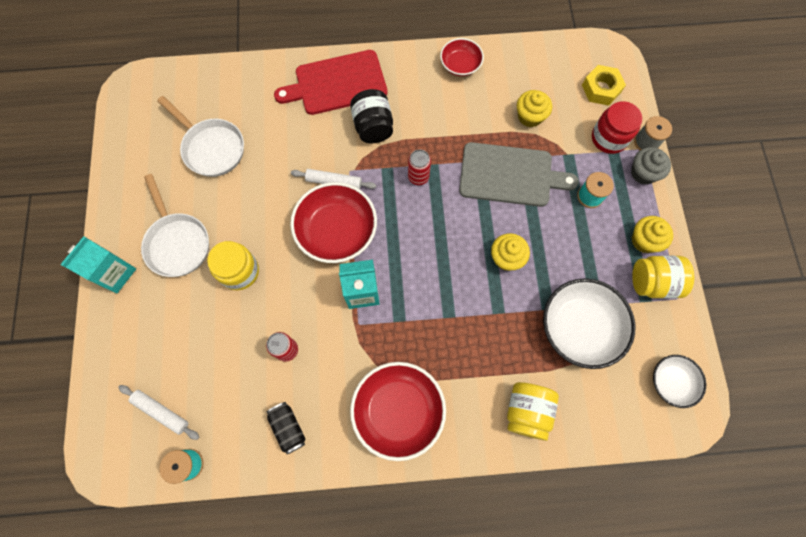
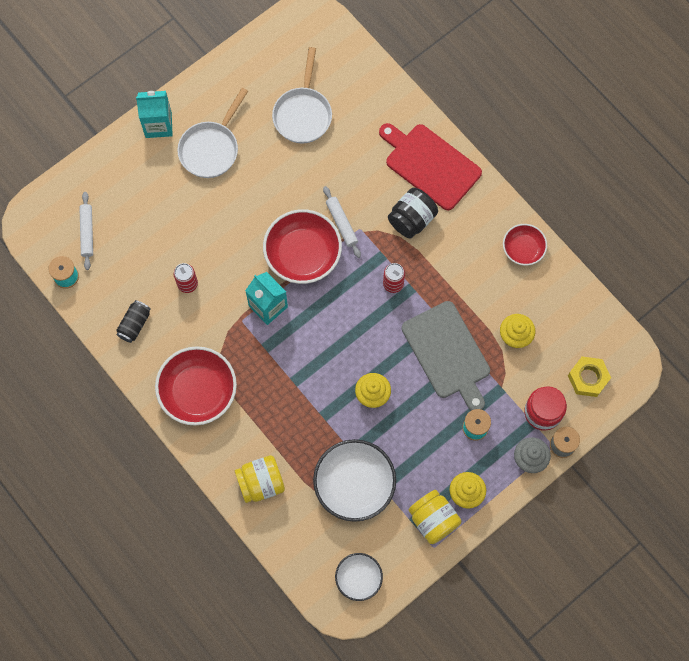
camera: 55 degrees right, 0 degrees up
(239, 271) = (221, 208): yellow jar -> none

